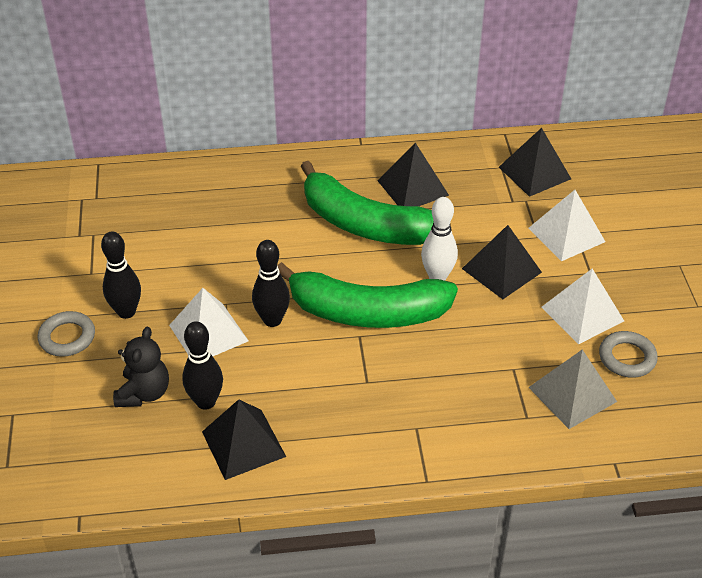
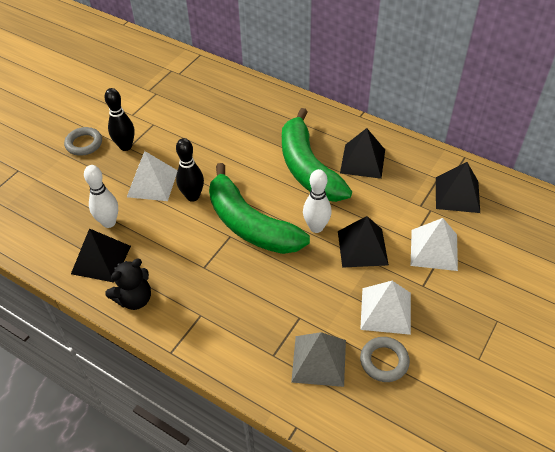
camera: 40 degrees right, 5 degrees up
(144, 393) = (85, 198): black teddy bear -> black teddy bear (134, 299)
(206, 402) = (109, 222): black bowling pin -> white bowling pin

